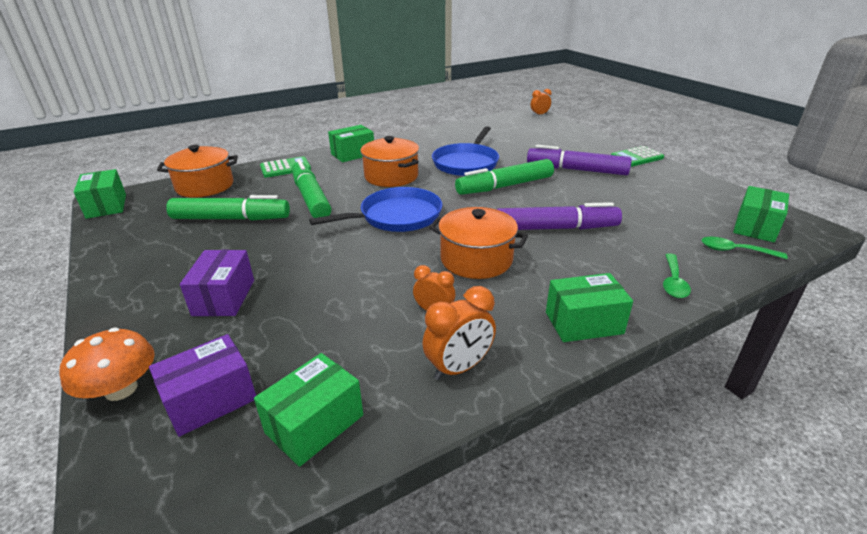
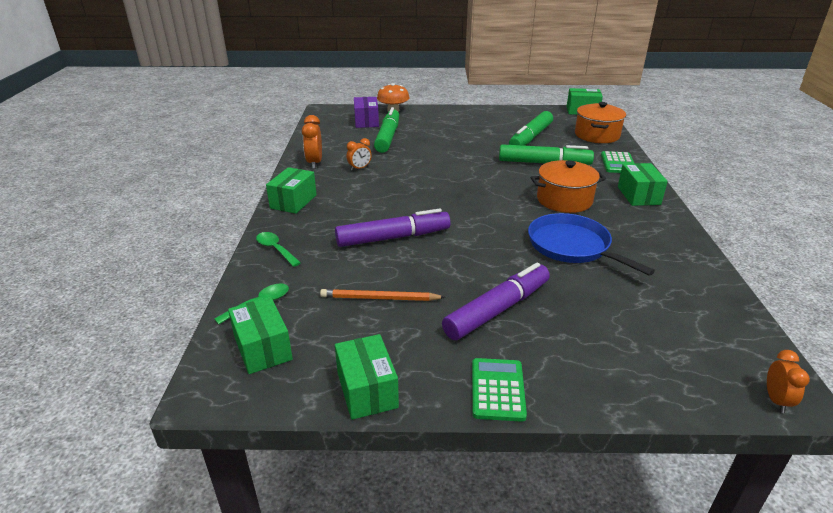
camera: 120 degrees right, 0 degrees up
(224, 297) = (436, 129): purple box -> none
(314, 424) = (328, 134): green box -> green box (367, 390)
(397, 216) = (481, 184): blue pan -> none
(476, 259) = (391, 194): orange pot -> none
(504, 186) = (494, 246): green marker -> green marker (388, 137)
(556, 228) = (393, 238): purple marker -> purple marker turned 135 degrees counterclockwise
(635, 206) = (379, 298): none -> orange pencil

